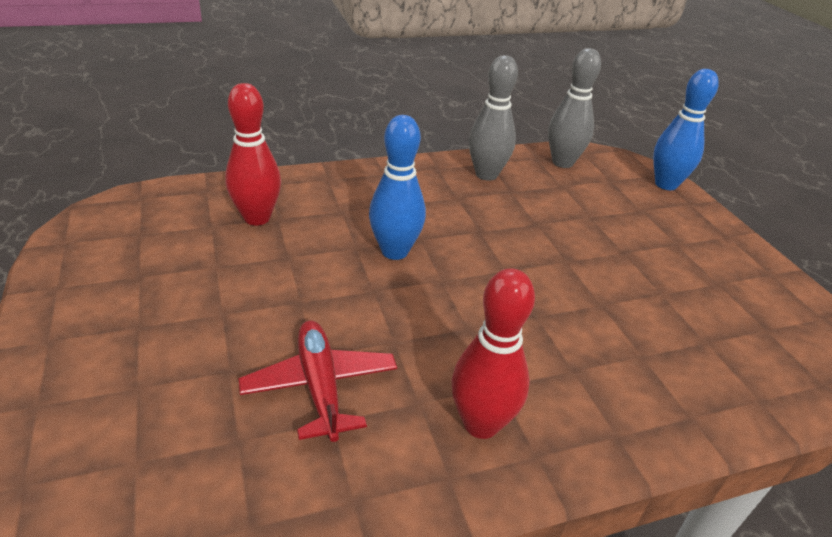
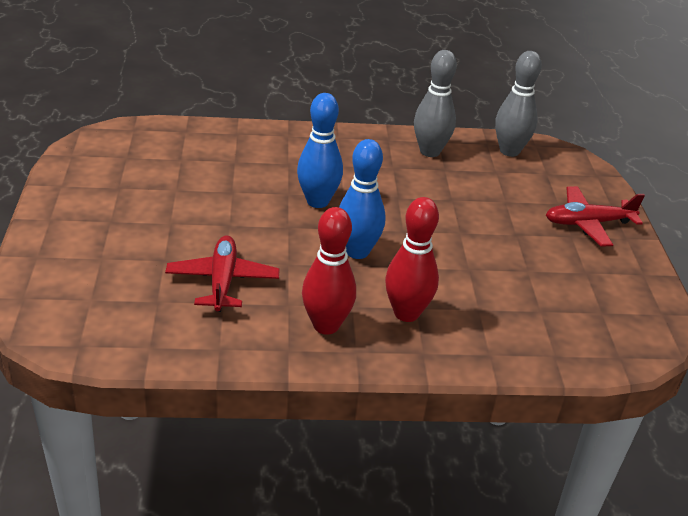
camera: 15 degrees right, 0 degrees up
(257, 218) = (218, 158): red bowling pin -> red bowling pin (406, 313)
(666, 184) = (599, 185): blue bowling pin -> blue bowling pin (357, 251)
(683, 227) = (588, 223): none -> red plane

